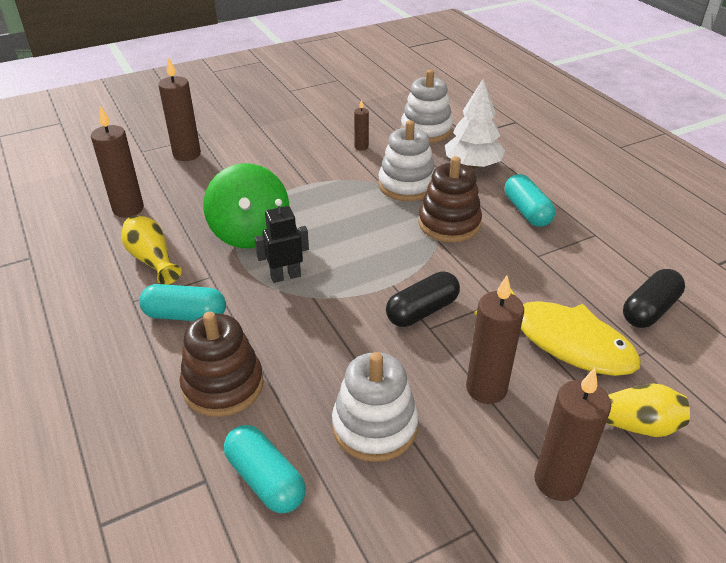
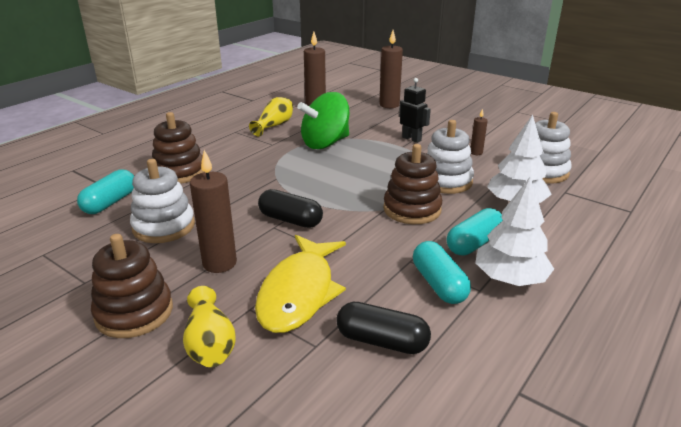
camera: 65 degrees right, 10 degrees down
(185, 315) = (232, 147): turquoise capsule -> turquoise capsule (439, 284)
(285, 276) = (290, 164): black robot -> black robot (411, 139)
(557, 481) = (134, 312): brown candle -> brown stacking toy
(586, 214) = (510, 279): none -> white tree

